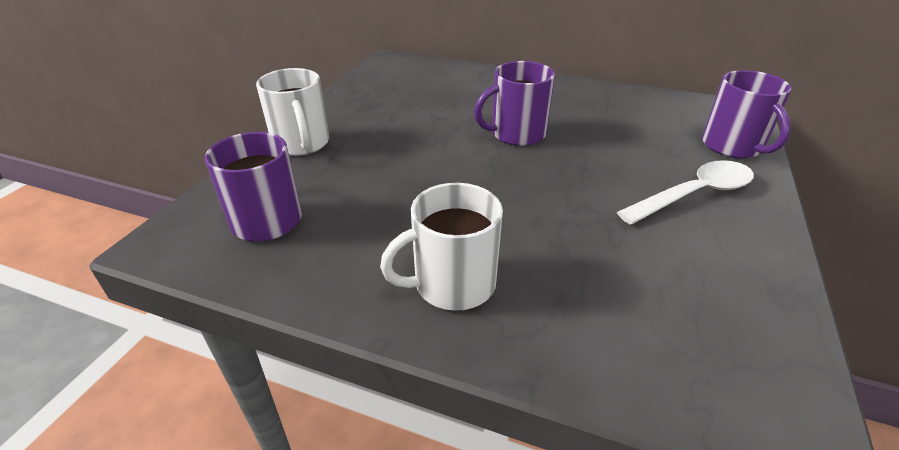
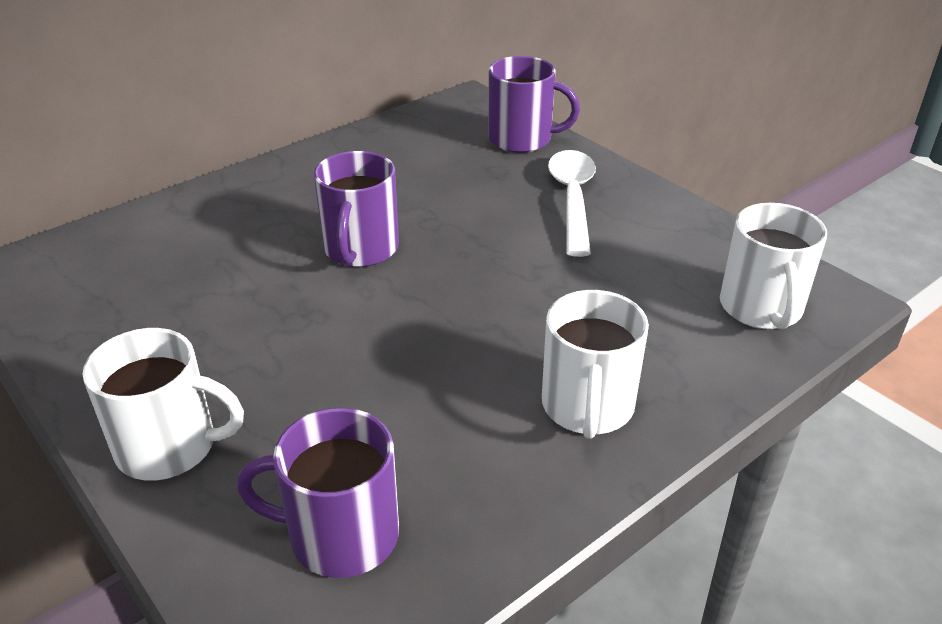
camera: 60 degrees left, 0 degrees up
(697, 361) = (761, 308): none -> white mug

